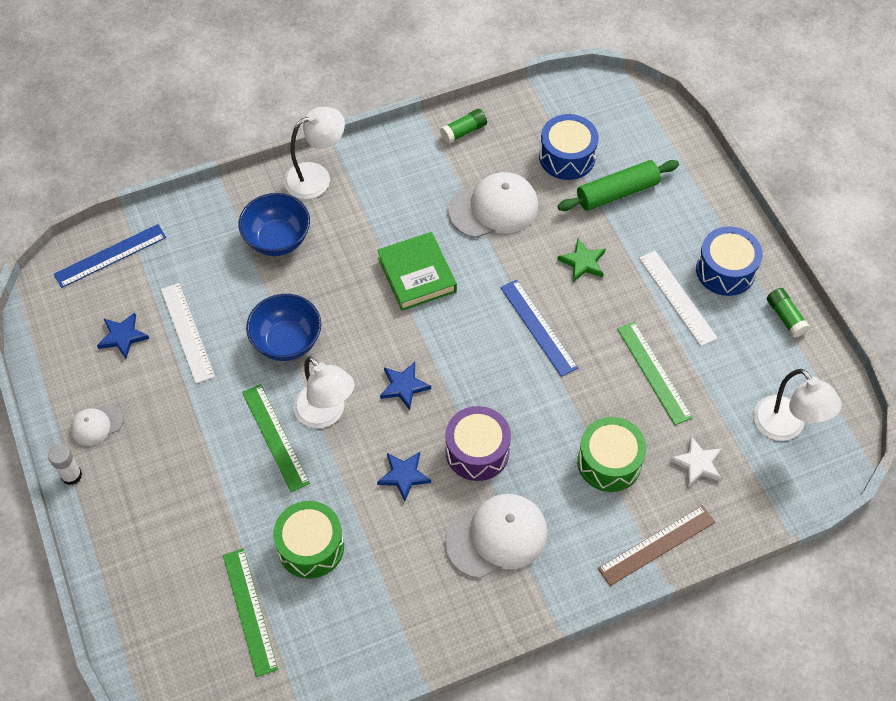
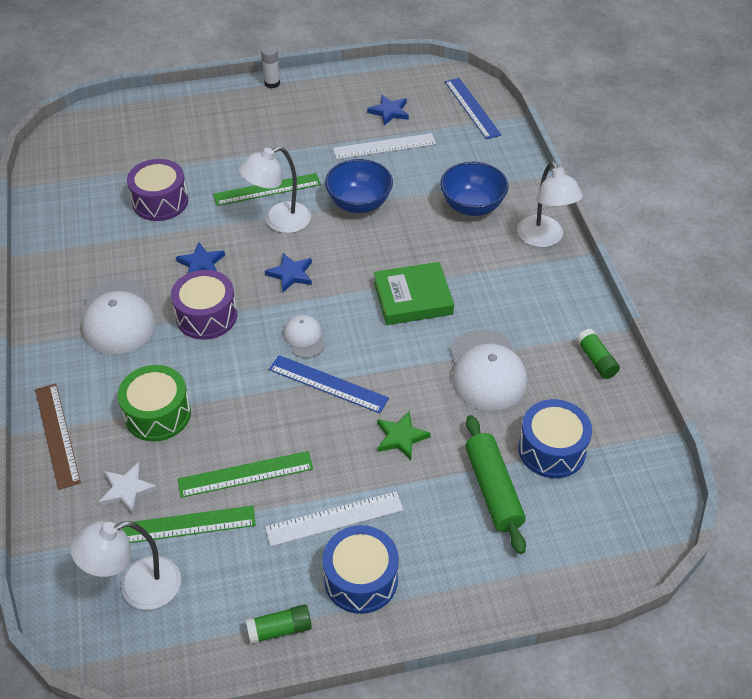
camera: 100 degrees right, 10 degrees down
(97, 425) = (311, 96): white cap -> white cap (304, 338)
(249, 611) = (122, 165): green ruler -> green ruler (185, 525)
(310, 546) = (160, 201): green drum -> purple drum
(538, 327) = (328, 384): blue ruler -> blue ruler turned 45 degrees clockwise

